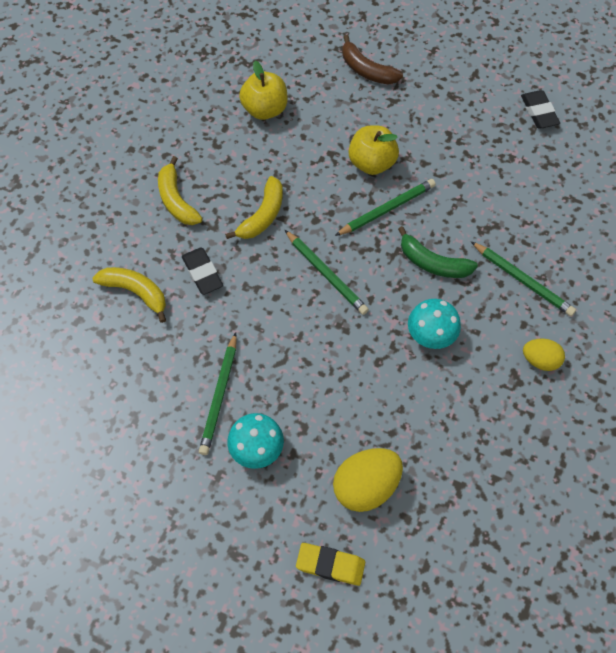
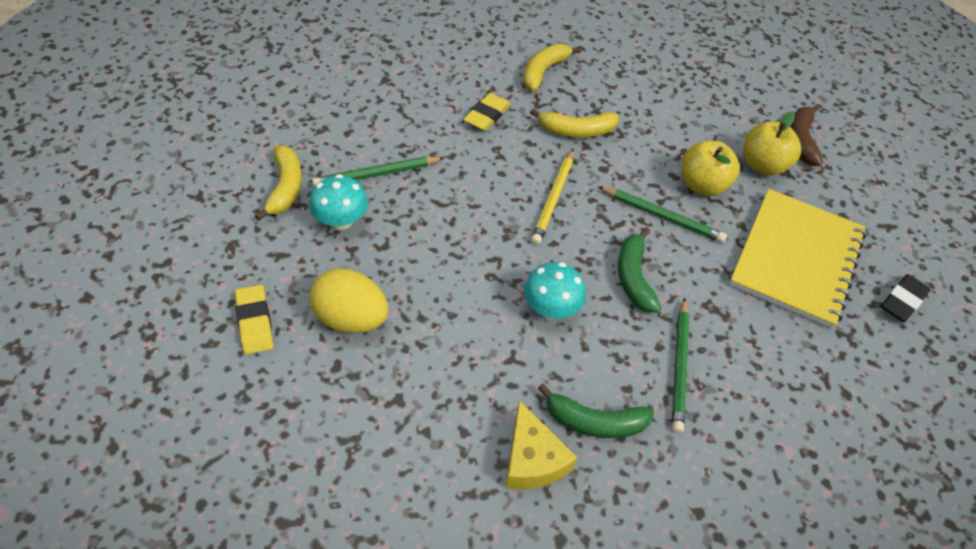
camera: 55 degrees right, 10 degrees down
(136, 292) = (437, 83): yellow banana -> yellow banana (285, 187)
(202, 273) = (487, 116): black eraser -> yellow eraser
(265, 109) = (685, 89): yellow apple -> yellow apple (763, 165)
(326, 274) = (553, 199): green pencil -> yellow pencil
(472, 149) = (796, 259): none -> yellow notebook
(540, 360) = (595, 421): yellow egg -> green banana
(550, 417) = (532, 459): none -> yellow cheese

